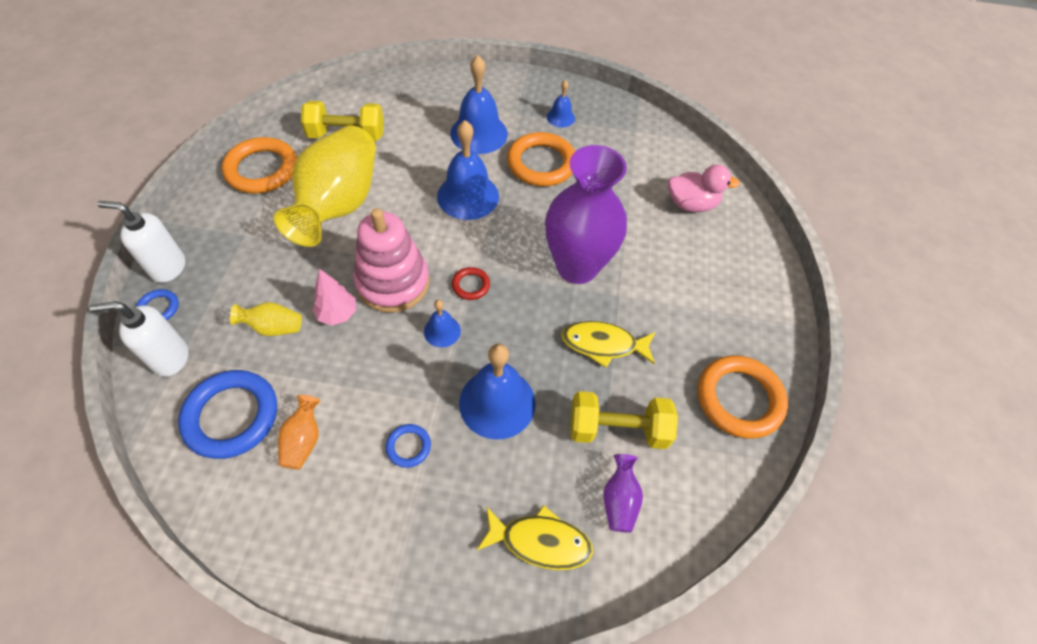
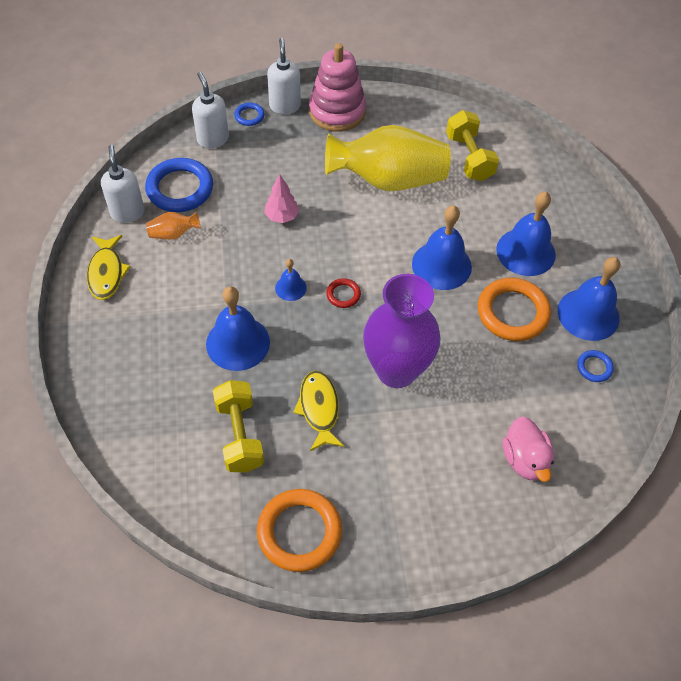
camera: 75 degrees right, 0 degrees up
(236, 493) = (127, 212): none -> white soap dispenser
(262, 169) = (401, 119): orange ring -> none
(273, 327) = (256, 183): yellow vase -> none
(393, 283) = (324, 241): pink stacking toy -> pink stacking toy (337, 111)
(408, 446) = (185, 296): blue ring -> blue ring (594, 367)
(540, 541) = (133, 399): yellow fish -> yellow fish (106, 273)
(560, 117) = (588, 314): blue bell -> blue bell, size x1.95
(619, 500) = (178, 447): purple vase -> none

